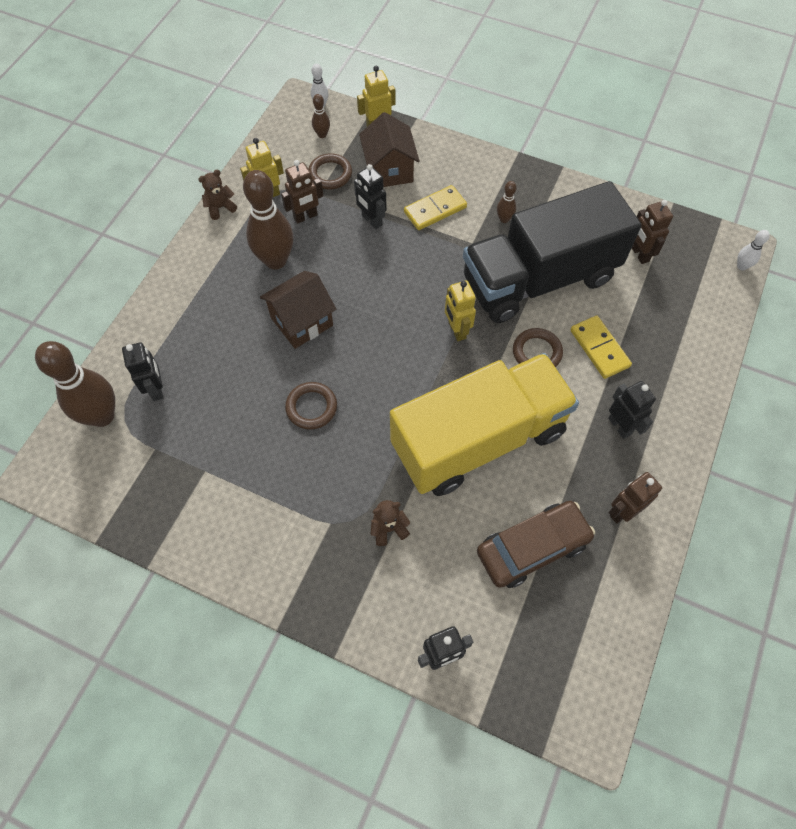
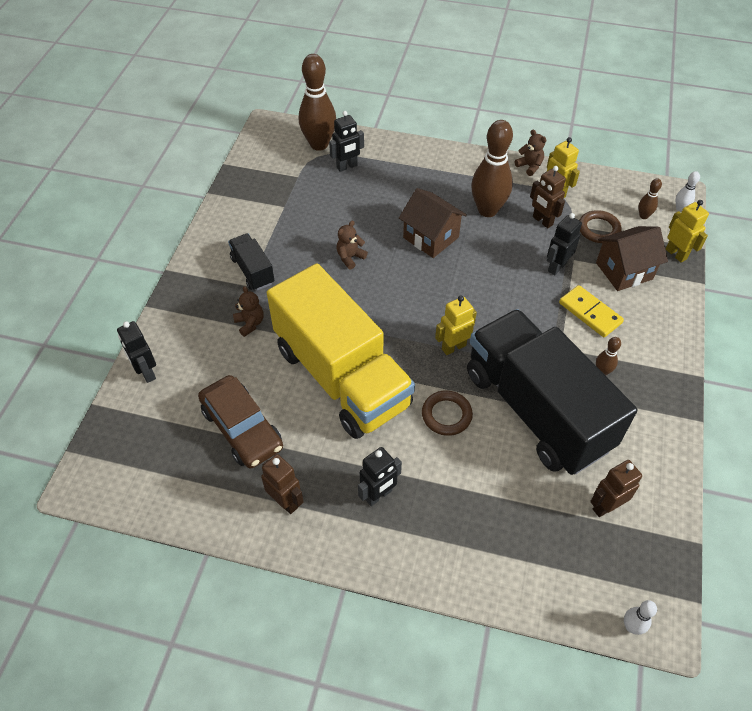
camera: 80 degrees right, 10 degrees down
(306, 518) = (253, 271): none -> black truck
(311, 407) = (350, 257): brown ring -> brown teddy bear
(599, 348) = (466, 471): yellow domino -> none

